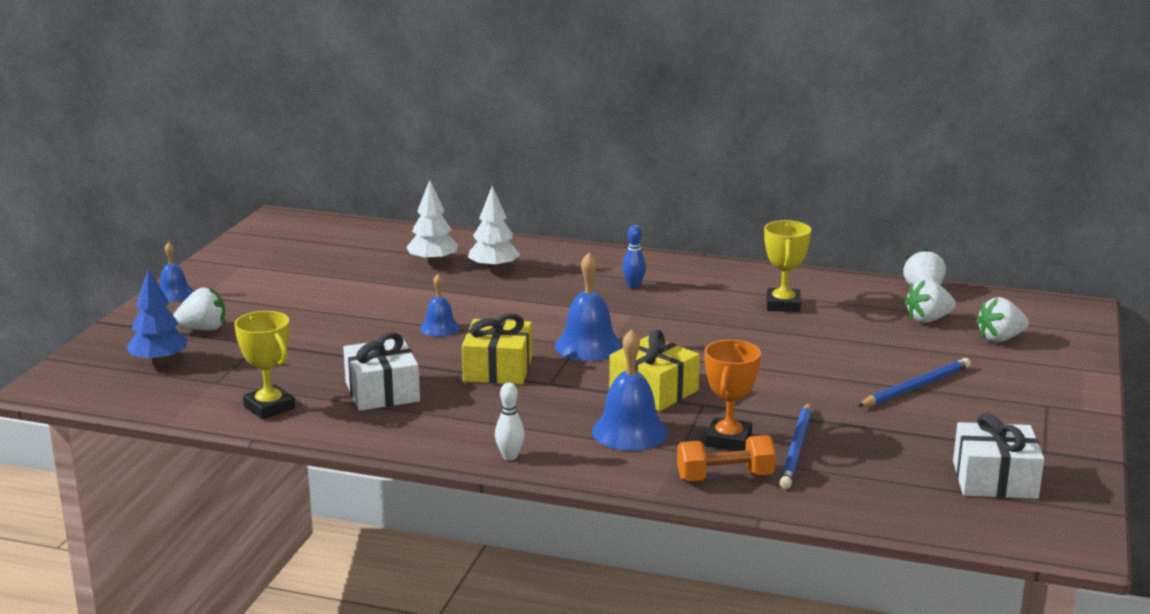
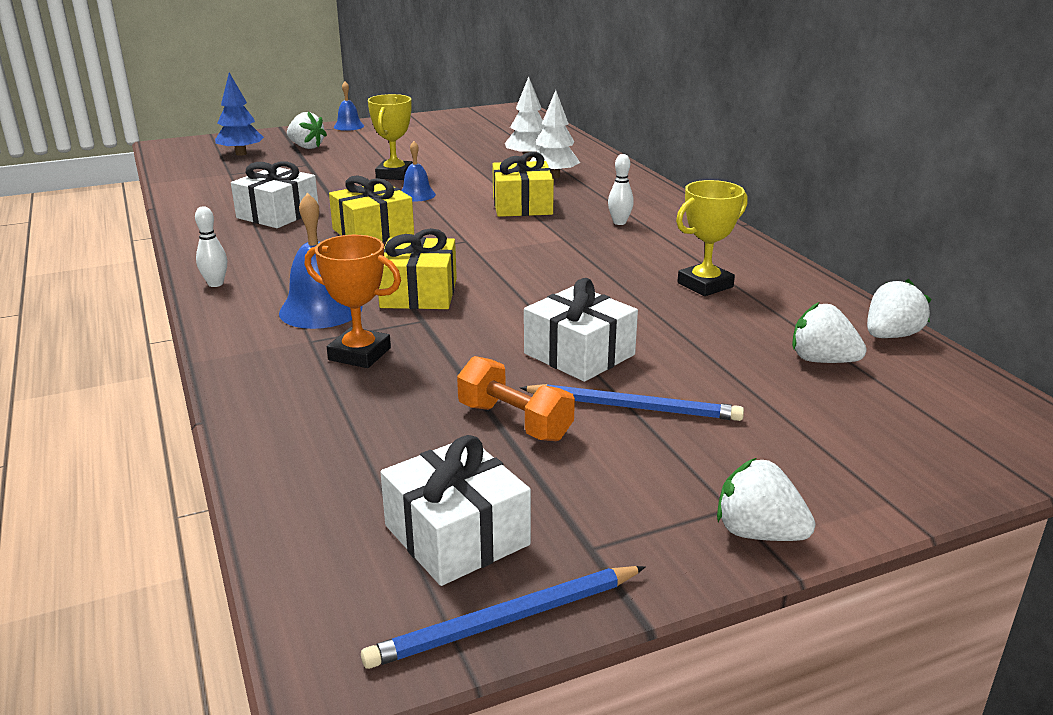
camera: 50 degrees right, 5 degrees up
(269, 407) = (208, 196): yellow trophy -> yellow trophy (394, 175)
(539, 302) = (522, 205): none -> yellow gift
(588, 346) = (469, 245): blue bell -> none
(633, 286) = (619, 222): blue bowling pin -> white bowling pin
(725, 477) = (275, 377): orange dumbbell -> orange dumbbell (514, 422)
(728, 440) = (359, 354): orange trophy -> orange trophy turned 45 degrees clockwise
(797, 448) = (384, 391): blue pencil -> blue pencil (506, 620)
(827, 376) = (579, 354): none -> white gift
(1000, 339) = (860, 417): white strawberry -> white strawberry (758, 533)

